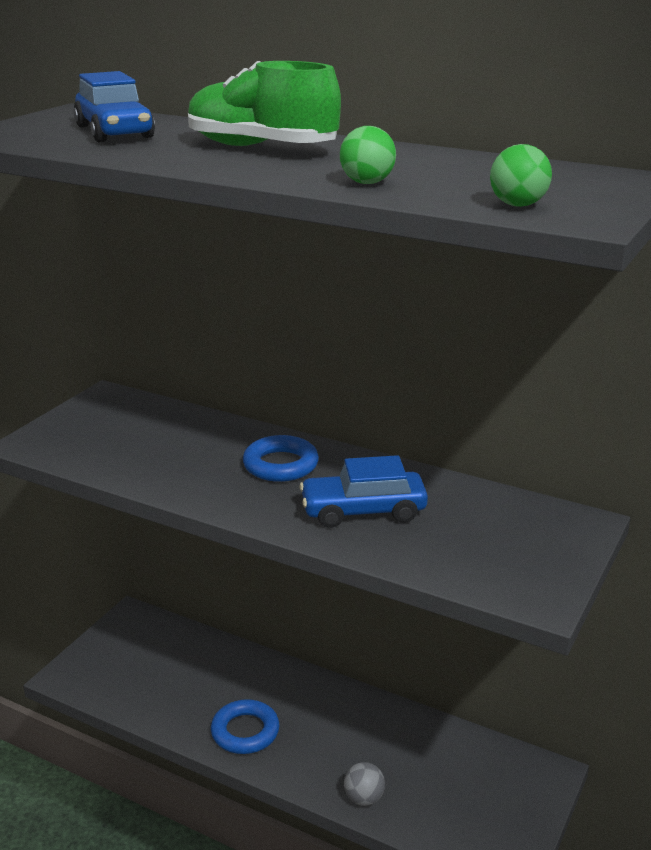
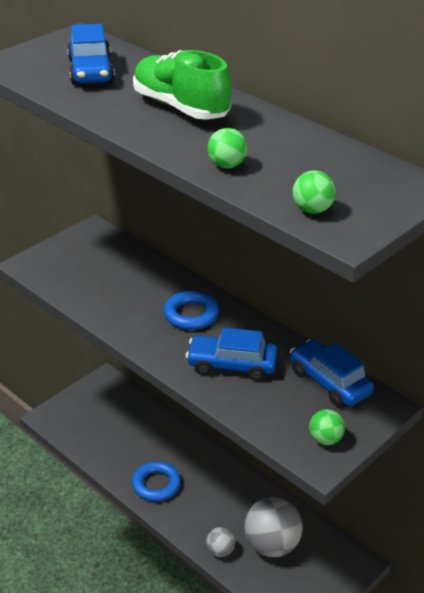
camera: 15 degrees right, 10 degrees up
(429, 775) = (271, 545): none -> grey ball
(499, 509) = (329, 382): none -> blue car
(532, 572) = (325, 439): none -> green ball

